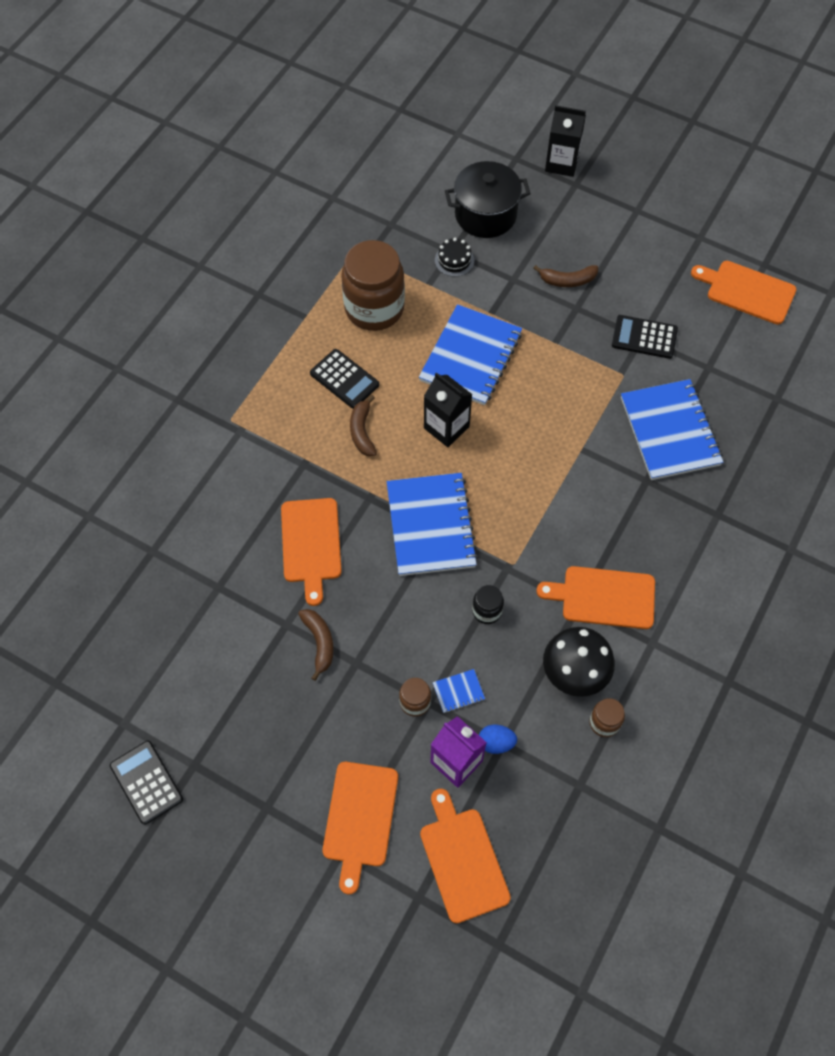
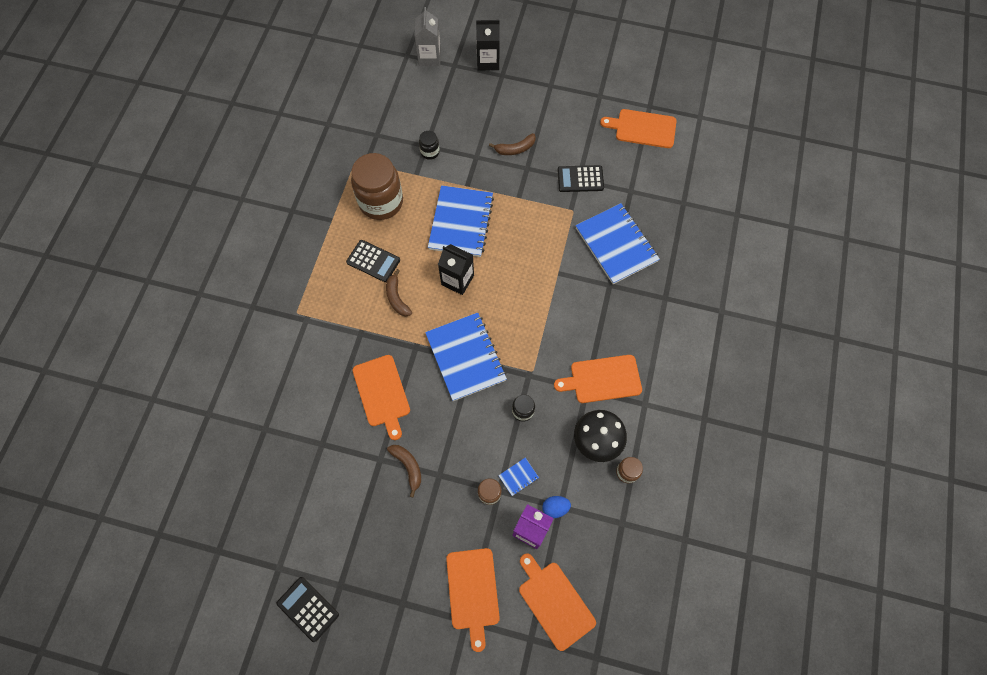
camera: 15 degrees left, 5 degrees up
(454, 260) = (430, 152): black cake -> black jar
(485, 214) = (443, 112): black pot -> none
(486, 142) = (429, 57): none -> grey carton

